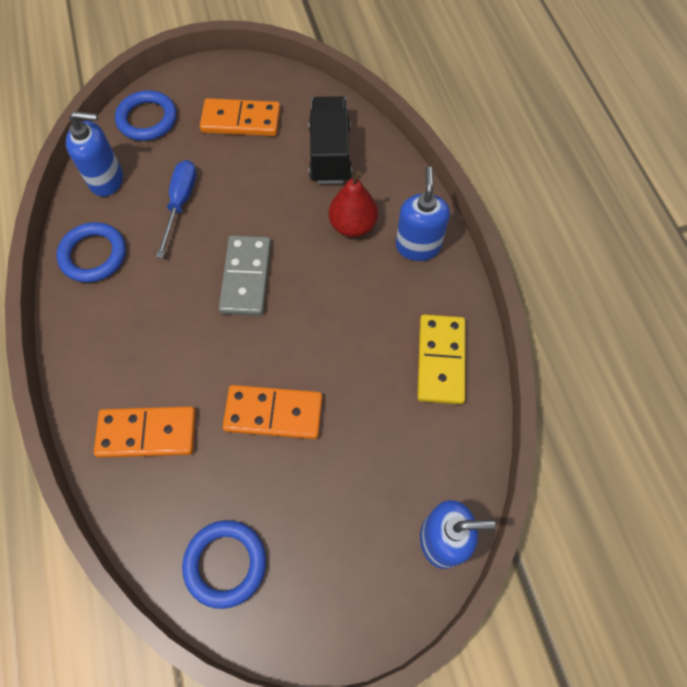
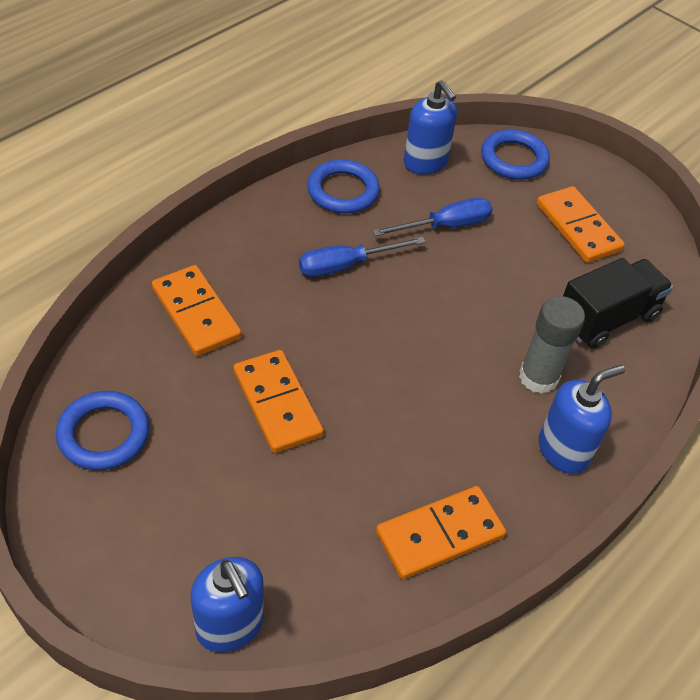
camera: 55 degrees right, 15 degrees down
(172, 294) = (346, 265): none -> blue screwdriver
(246, 277) = (406, 313): grey domino -> none
(353, 225) = (538, 377): red pear -> grey glue stick
(440, 360) = (439, 534): yellow domino -> orange domino

